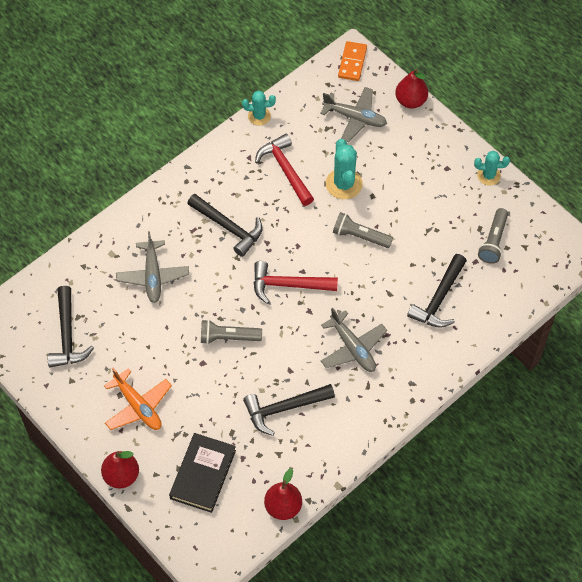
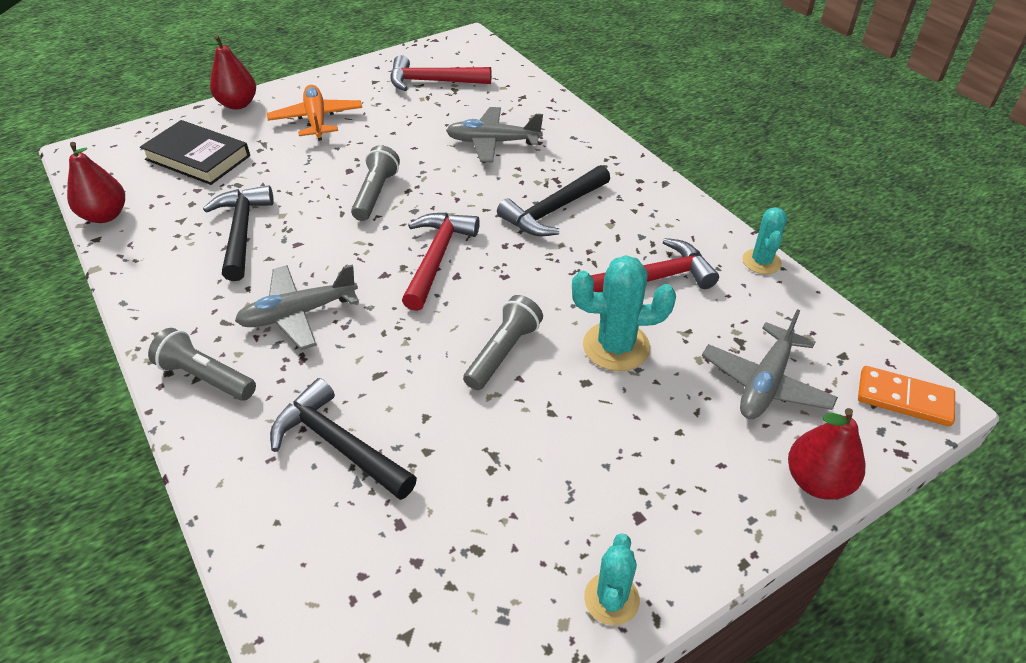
camera: 100 degrees right, 15 degrees down
(67, 335) = (433, 81): black hammer -> red hammer
(138, 406) = (317, 120): orange plane -> orange plane turned 105 degrees clockwise
(493, 241) = (437, 570): grey flashlight -> grey flashlight (206, 377)

